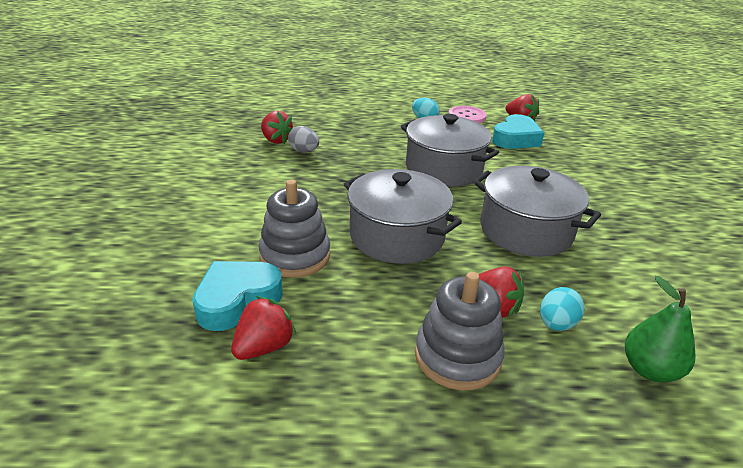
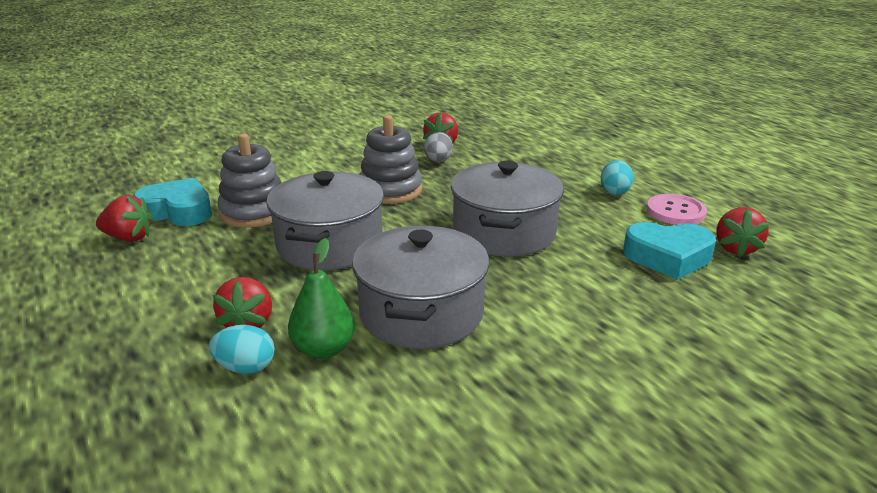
camera: 60 degrees right, 5 degrees down
(457, 356) = (160, 321): grey stacking toy -> grey stacking toy (390, 190)
(649, 369) = (201, 448): green pear -> green pear (324, 349)

